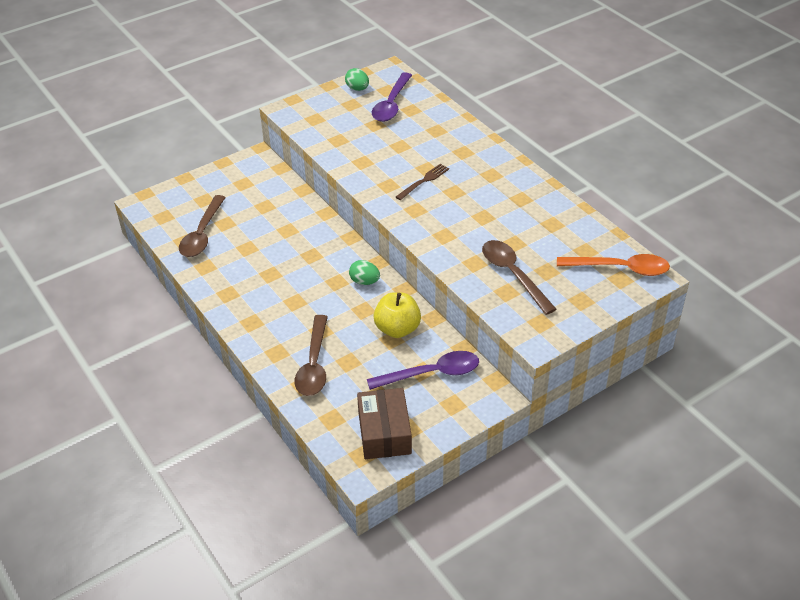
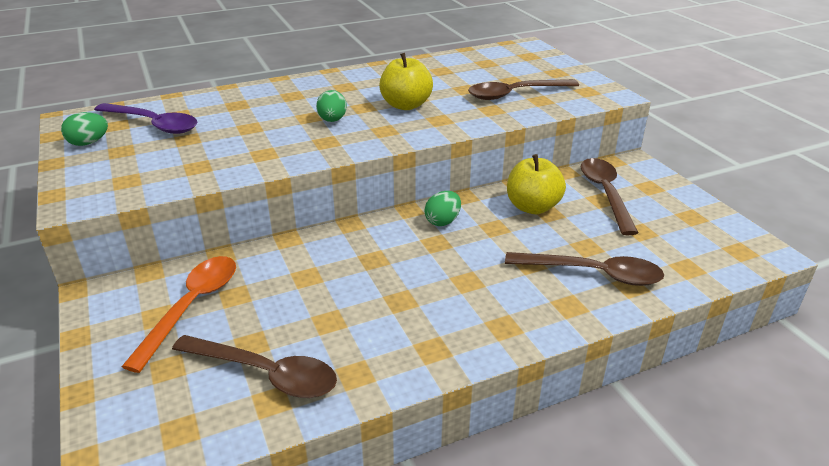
camera: 80 degrees left, 10 degrees down
(384, 432) = (701, 232): brown box -> none
(424, 181) = (332, 120): brown fork -> green egg
(432, 373) = (605, 193): purple spoon -> brown spoon
(465, 213) = (406, 105): none -> yellow apple
(620, 268) = (515, 54): orange spoon -> orange spoon (192, 306)

